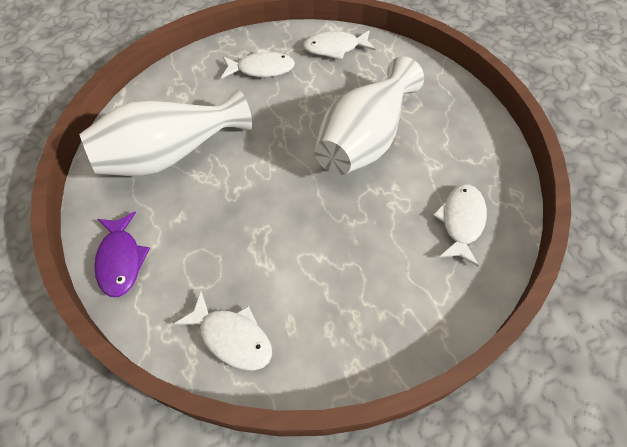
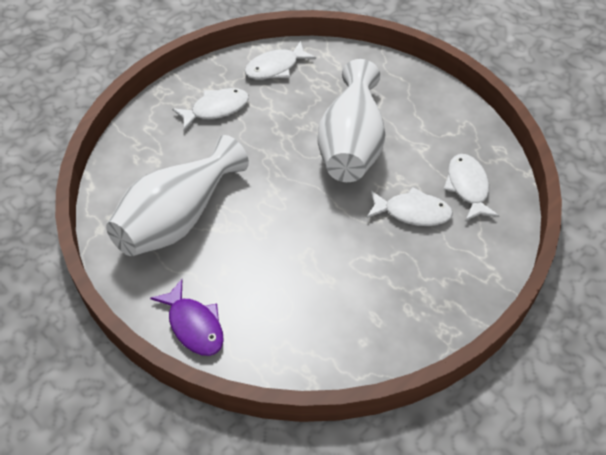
camera: 25 degrees left, 5 degrees down
(232, 337) = (333, 346): white fish -> white fish (412, 212)

